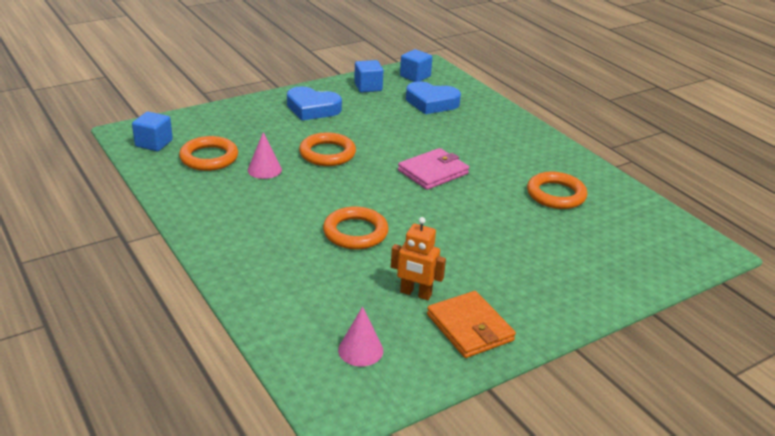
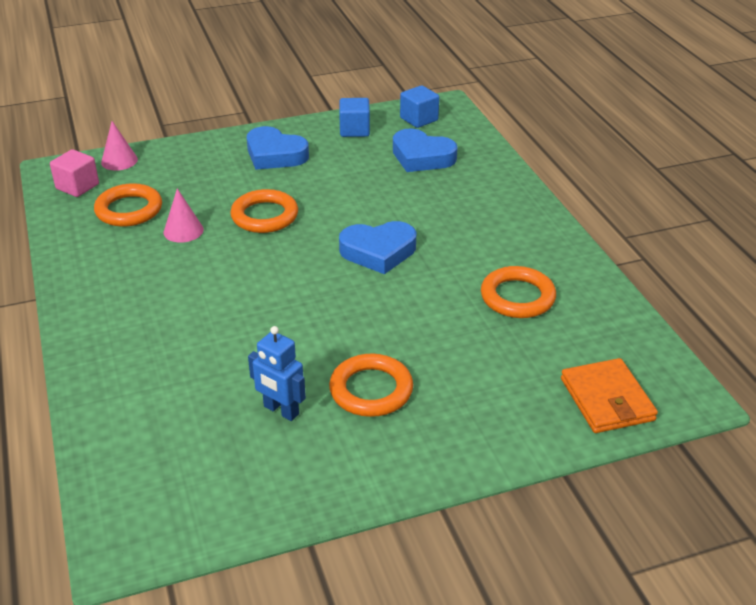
camera: 15 degrees right, 5 degrees up
(154, 143) = (77, 186): blue cube -> pink cube
(355, 232) = (249, 323): orange ring -> orange ring (371, 390)
(360, 350) = (184, 474): pink cone -> pink cone (119, 161)
(415, 293) = (281, 410): orange robot -> blue robot
(433, 172) = (378, 252): pink wallet -> blue heart
(470, 327) = (323, 463): orange wallet -> orange wallet (607, 399)

